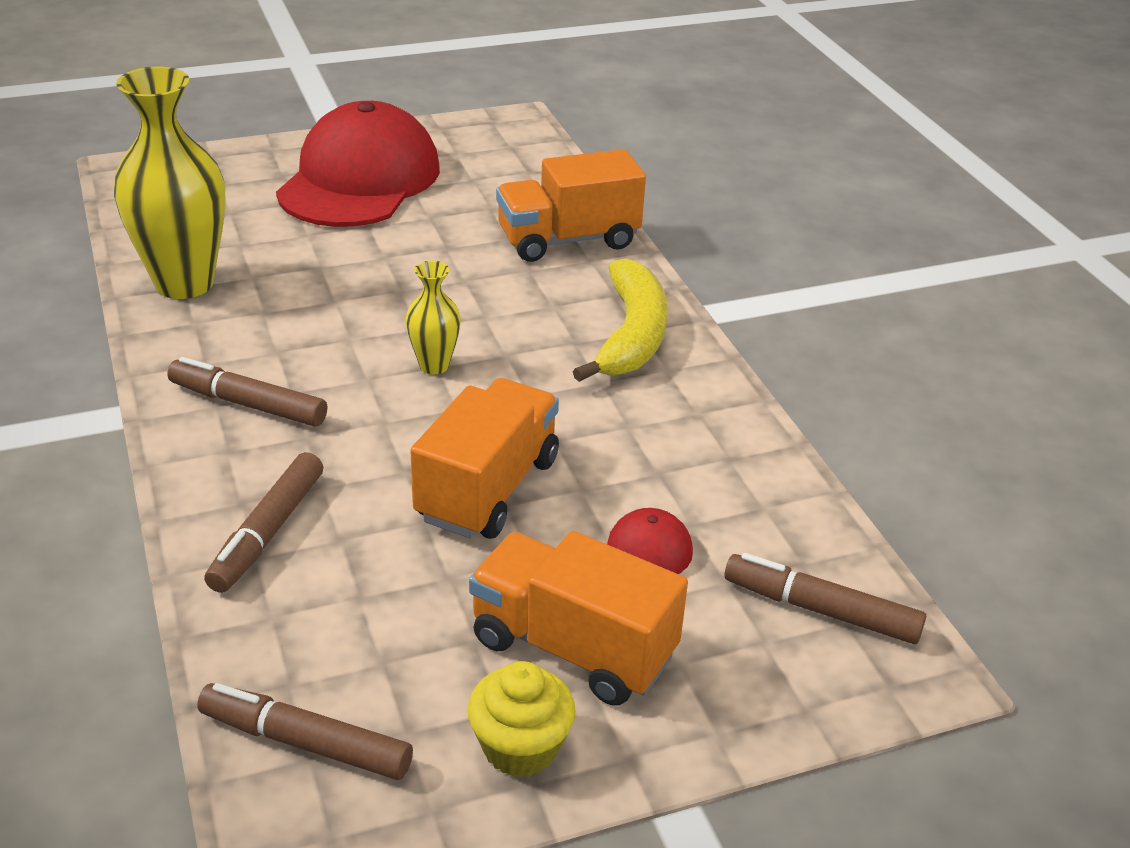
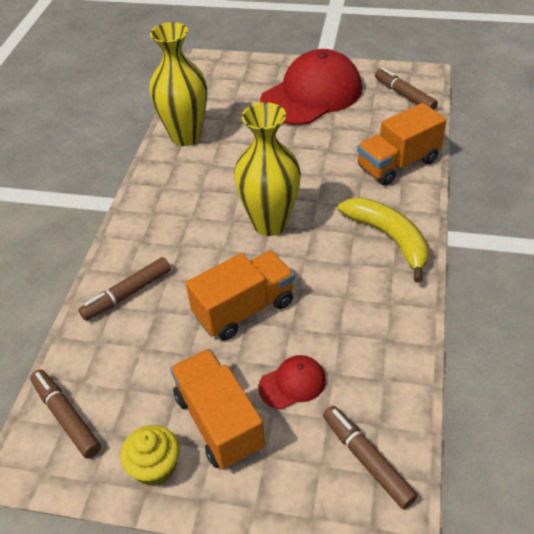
camera: 35 degrees right, 10 degrees up
(248, 404) = (167, 217): brown marker -> brown marker (404, 95)
(434, 365) = (270, 223): yellow vase -> yellow vase, size x2.06
(568, 240) = (398, 164): orange truck -> orange truck turned 45 degrees counterclockwise
(631, 335) = (389, 238): yellow banana -> yellow banana turned 75 degrees counterclockwise

